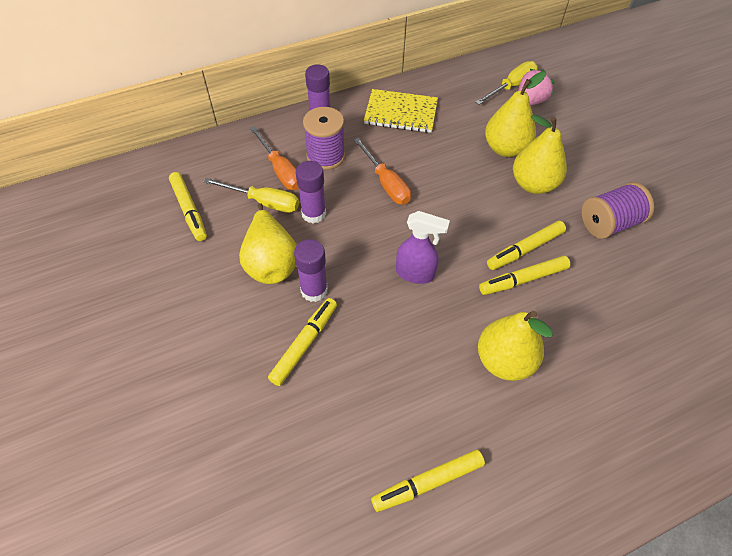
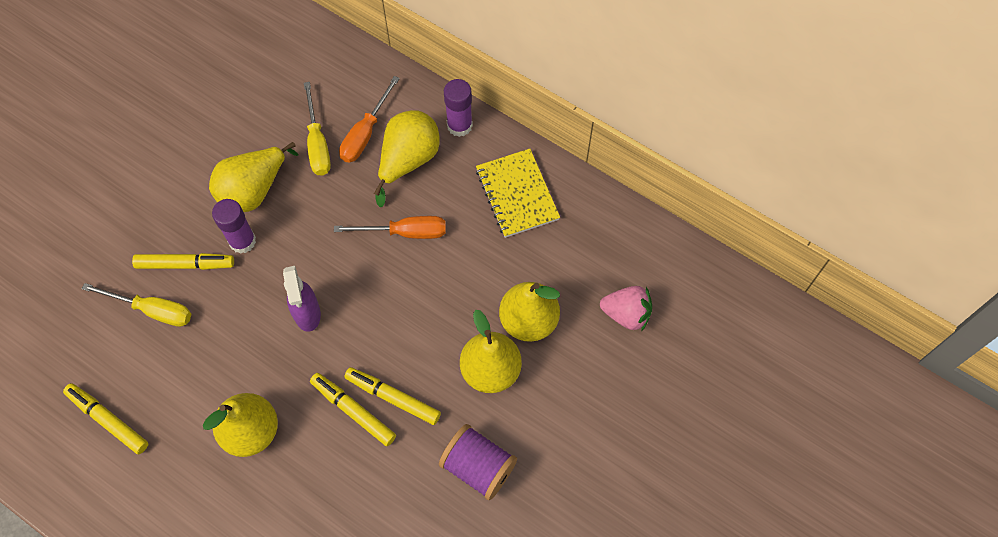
camera: 60 degrees right, 10 degrees up
(189, 210) = (273, 92): yellow marker -> none
(313, 214) = (328, 192): purple glue stick -> none
(325, 156) = (408, 160): purple spool -> yellow pear
(386, 183) = (405, 232): orange screwdriver -> orange screwdriver turned 120 degrees counterclockwise
(511, 86) = (640, 284): yellow screwdriver -> yellow screwdriver (152, 310)

